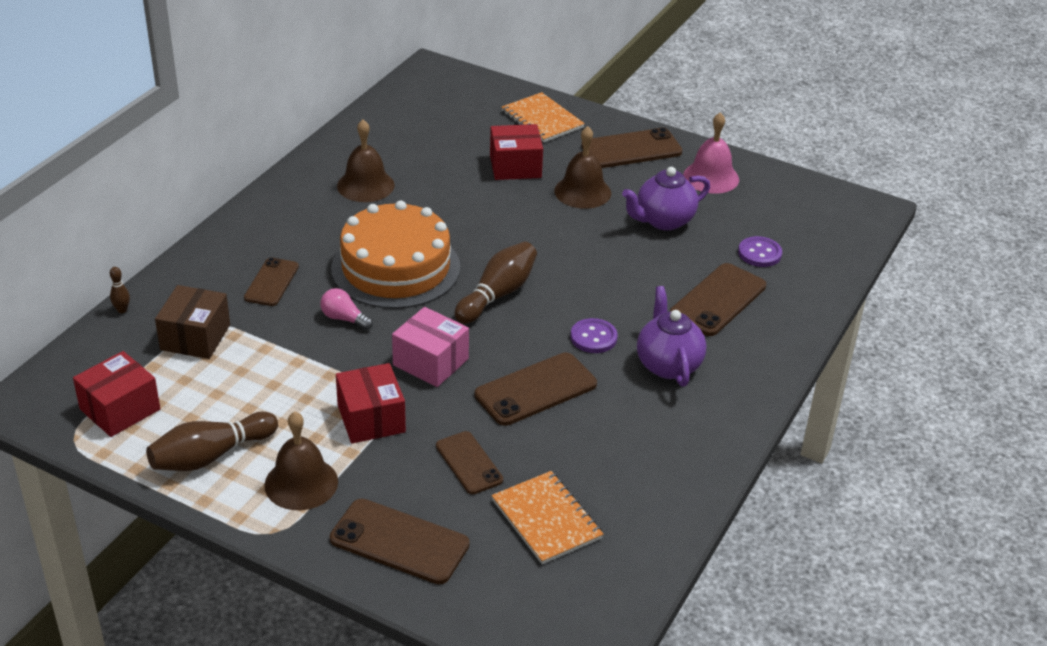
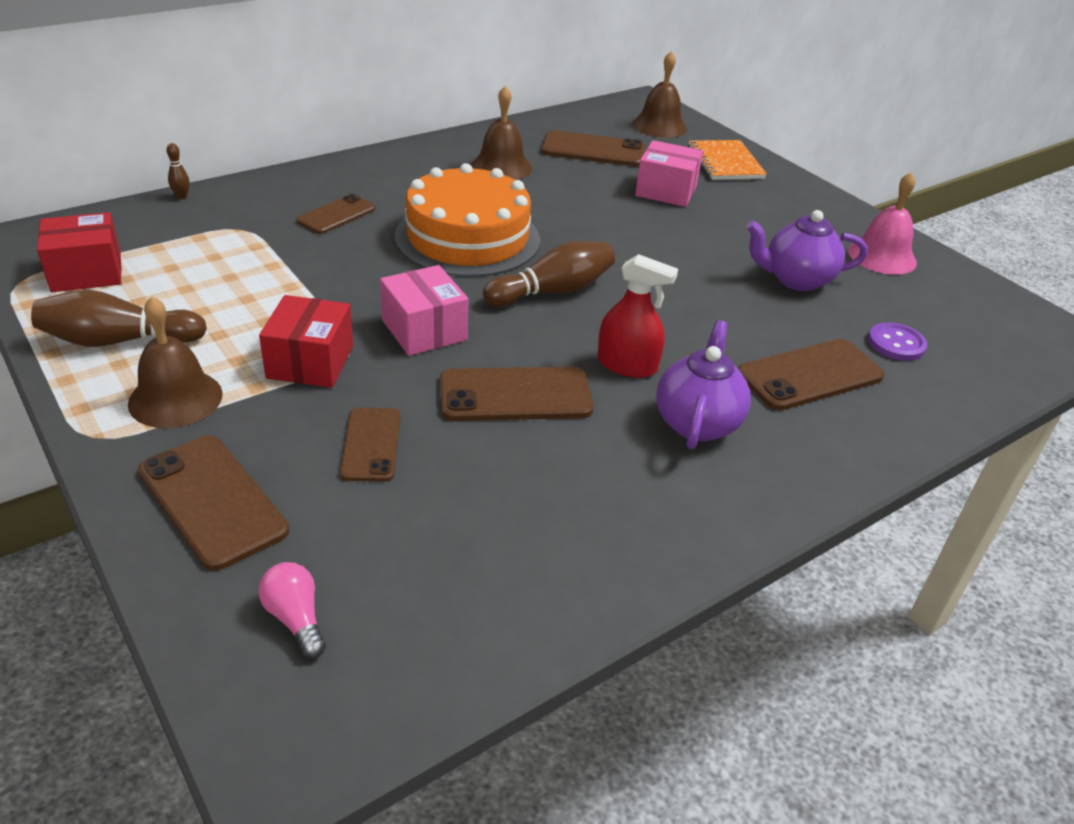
camera: 25 degrees right, 0 degrees up
(195, 337) = (220, 236): brown box -> none
(344, 319) = (374, 264): pink light bulb -> pink light bulb (295, 618)
(515, 166) = (666, 191): red box -> pink box
(546, 519) = (404, 544): orange notebook -> none
(582, 192) = (722, 230): brown bell -> brown bell (659, 126)
(593, 337) = (627, 365): purple button -> red spray bottle
(631, 149) = (805, 209): brown phone -> brown phone (593, 150)

